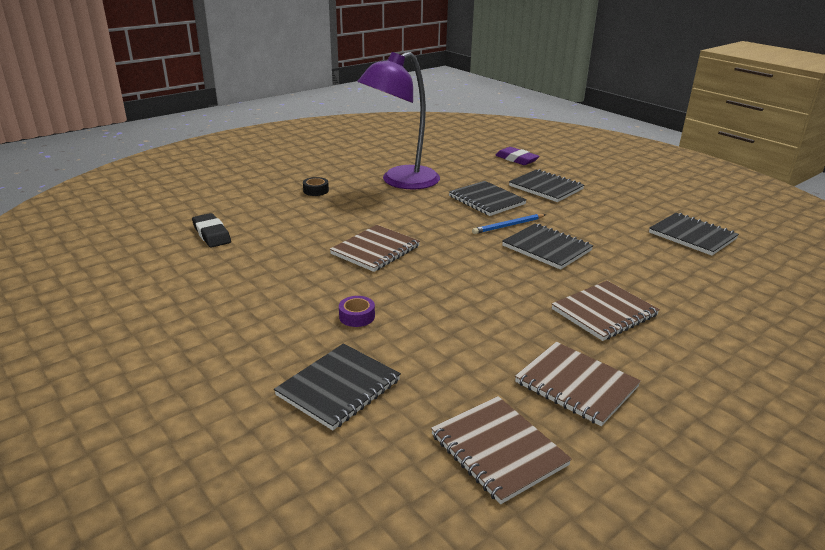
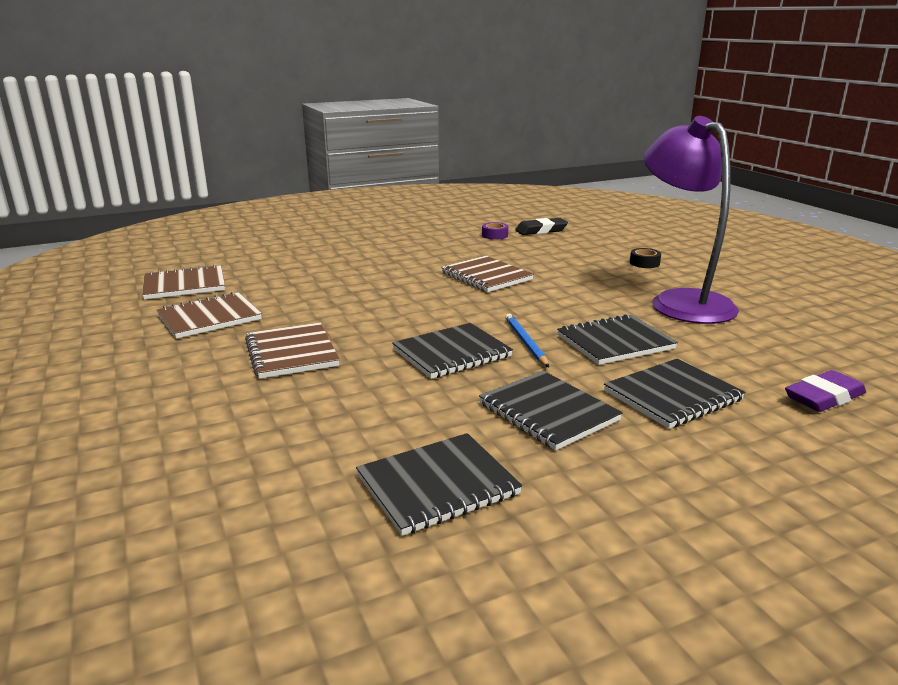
camera: 105 degrees right, 5 degrees down
(338, 388) = (294, 255): black notebook -> black notebook (548, 412)
(357, 316) = (374, 263): purple tape -> purple tape (495, 235)

